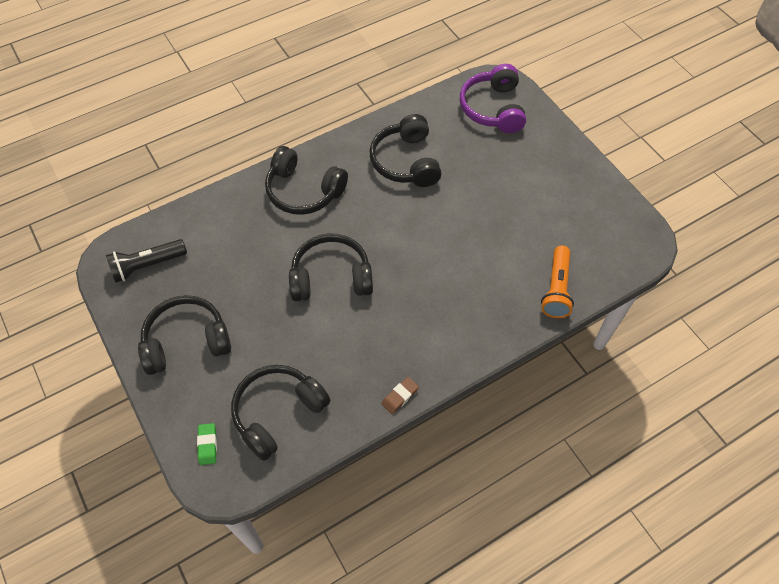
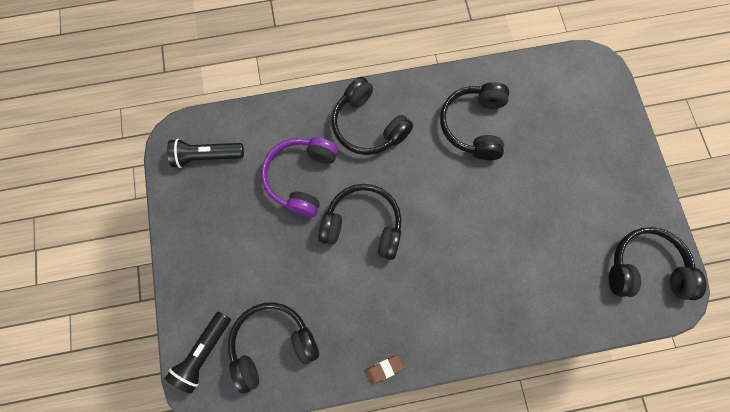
camera: 20 degrees right, 15 degrees up
(186, 341) = (217, 244): black headphones -> black headphones (645, 268)
(207, 445) = (204, 352): green eraser -> black flashlight
(493, 108) = (579, 93): purple headphones -> purple headphones (301, 178)
(556, 289) = (569, 312): orange flashlight -> none

